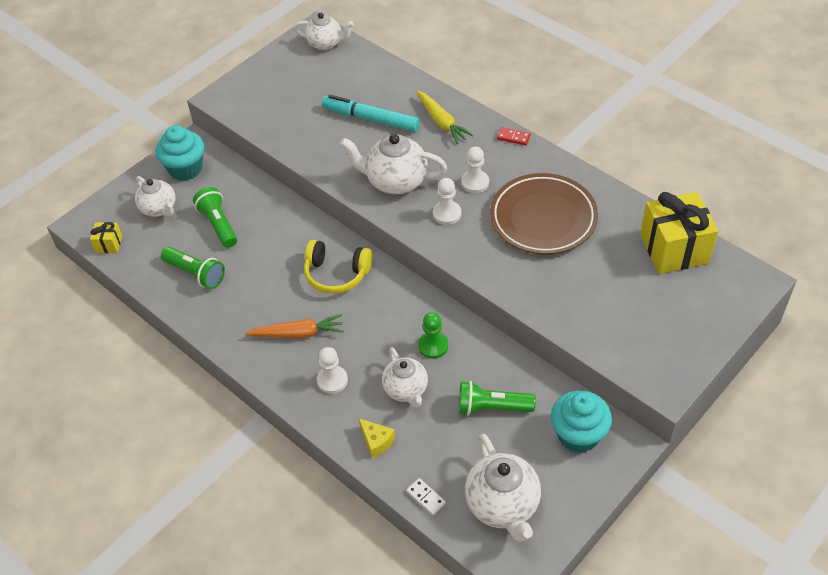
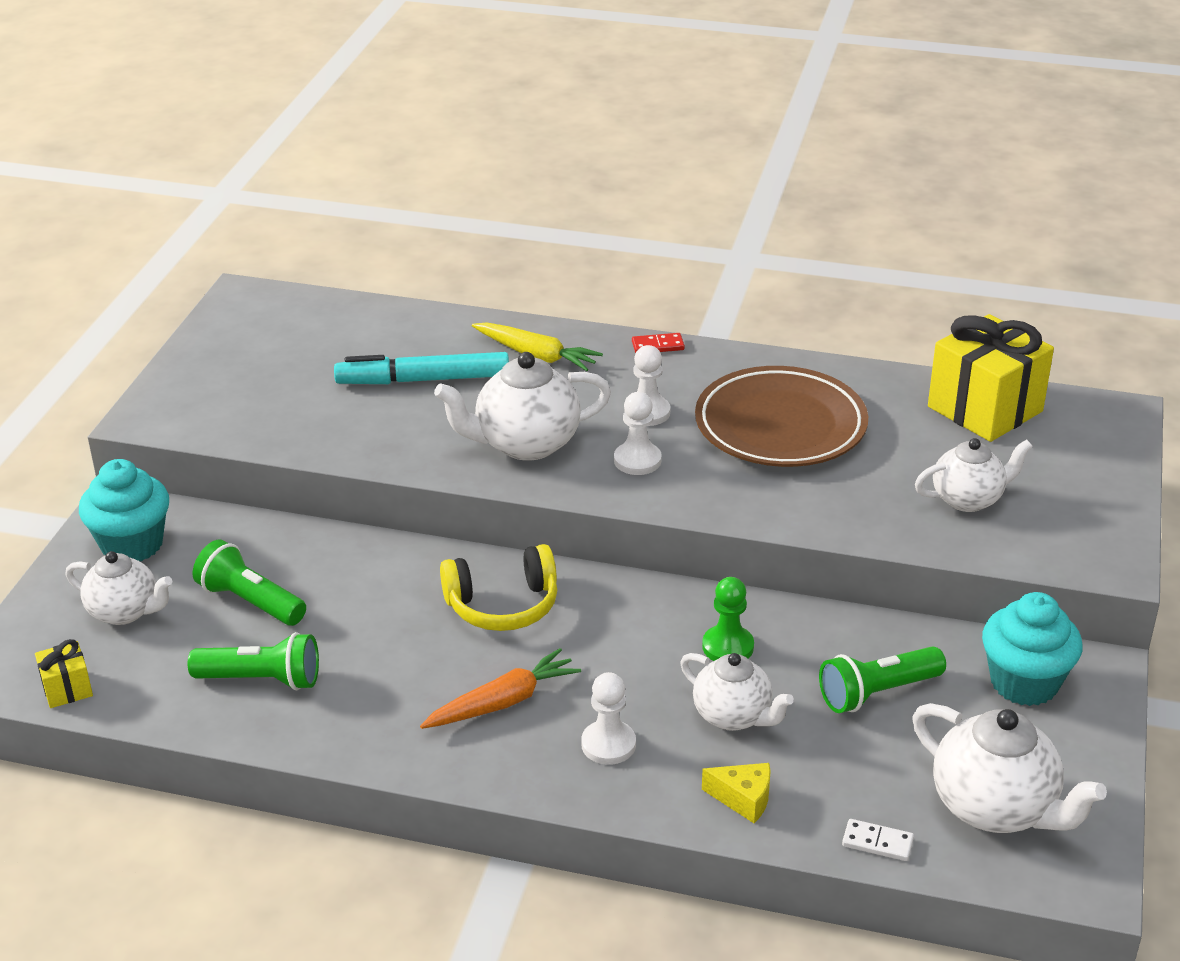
camera: 30 degrees left, 15 degrees down
(325, 43) = (272, 308): white teapot -> white teapot (968, 499)

